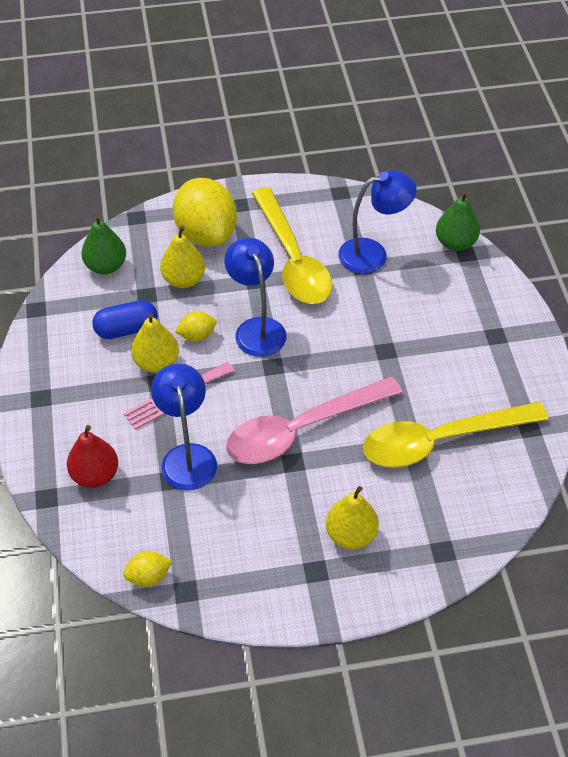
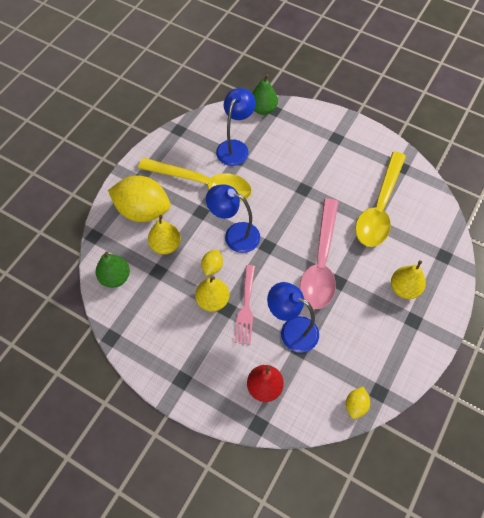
camera: 50 degrees left, 10 degrees up
(126, 329) = (174, 299): blue capsule -> none

